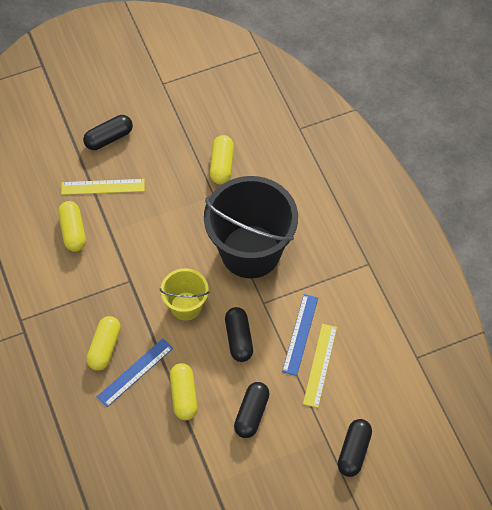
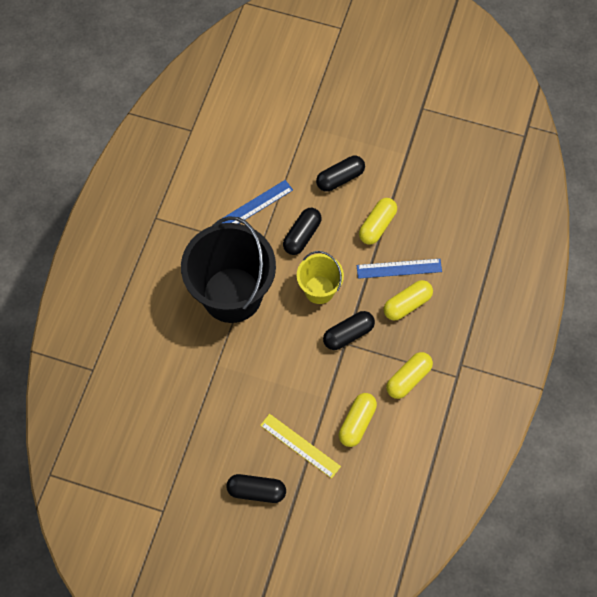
camera: 140 degrees left, 5 degrees up
(222, 165) = (185, 387): yellow capsule -> yellow capsule (408, 378)
(320, 365) = (262, 175): yellow ruler -> none
(353, 451) = (294, 106): black capsule -> black capsule (348, 334)

